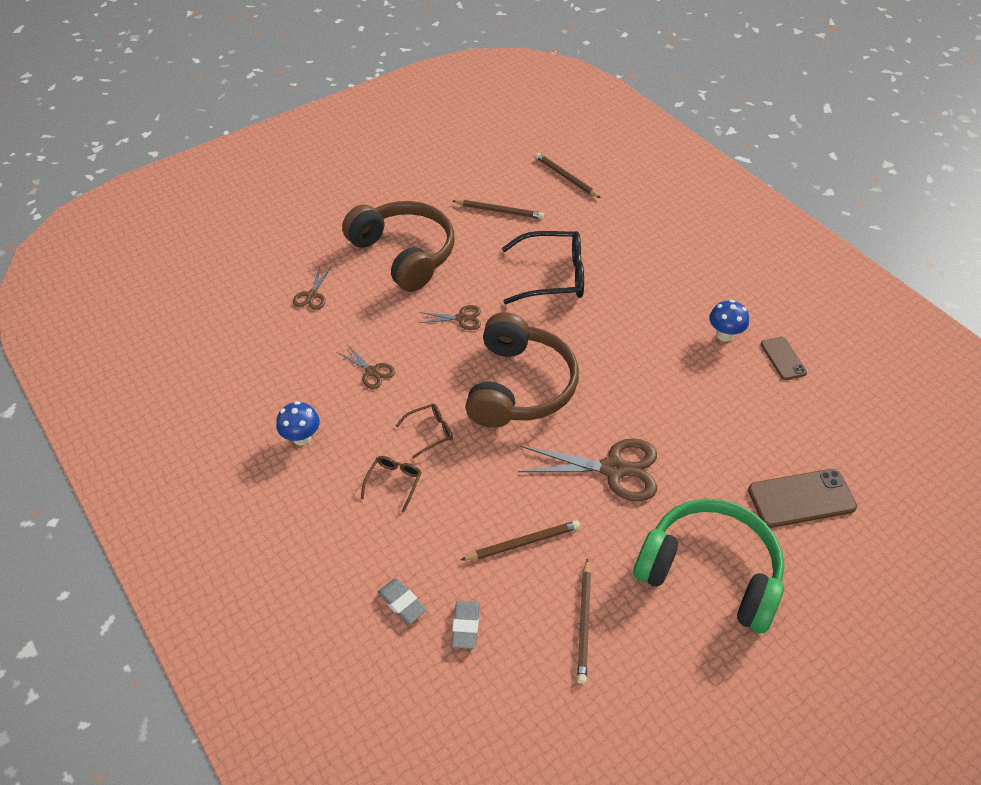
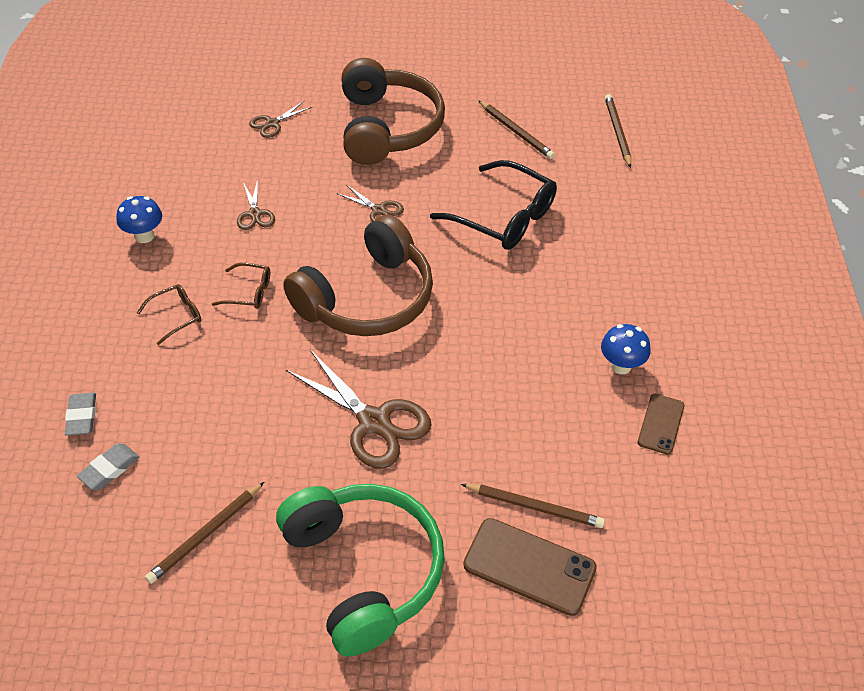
camera: 35 degrees right, 0 degrees up
(523, 542) = (227, 433): brown pencil -> brown pencil (534, 507)

